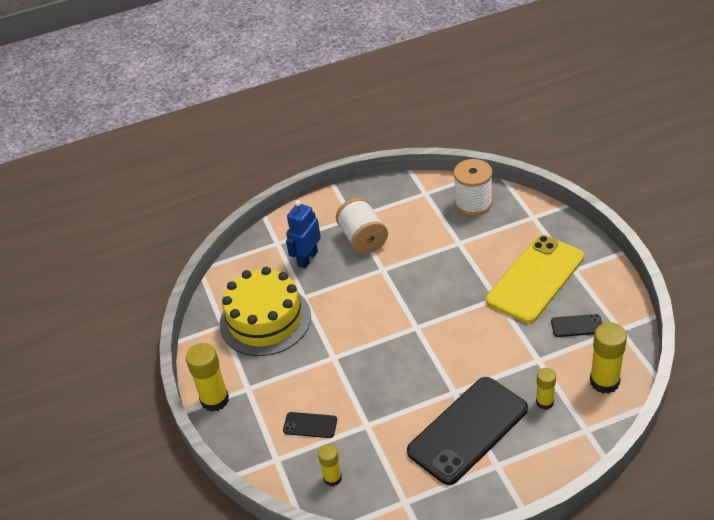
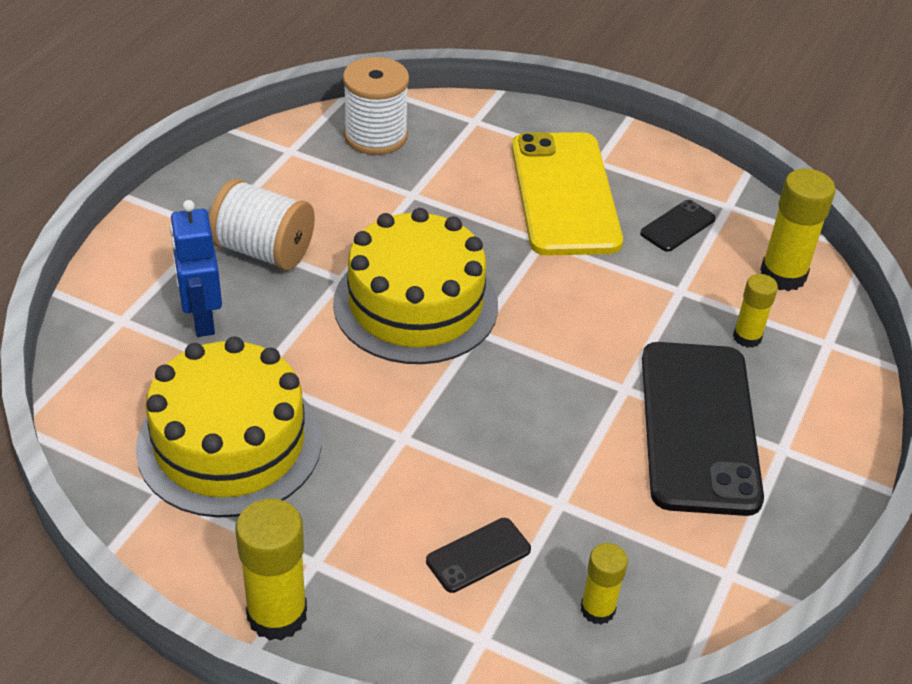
camera: 50 degrees left, 0 degrees up
(402, 299) = (415, 304): none -> yellow cake

